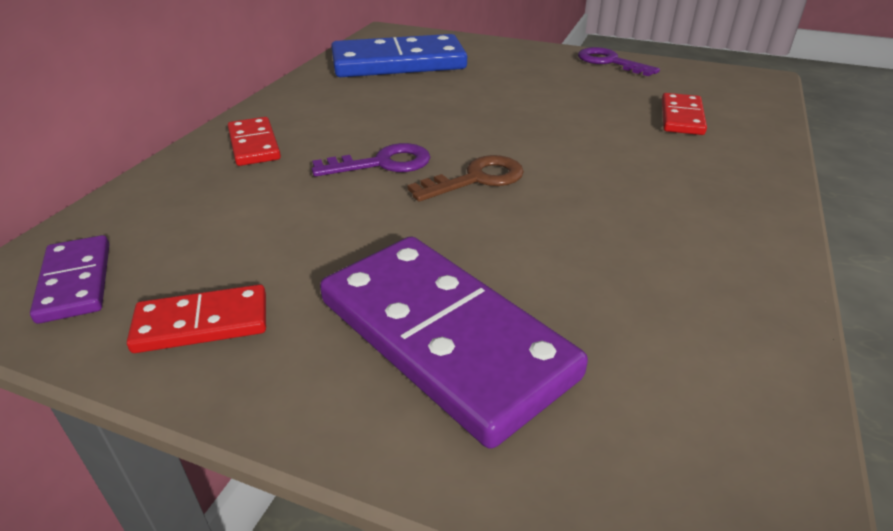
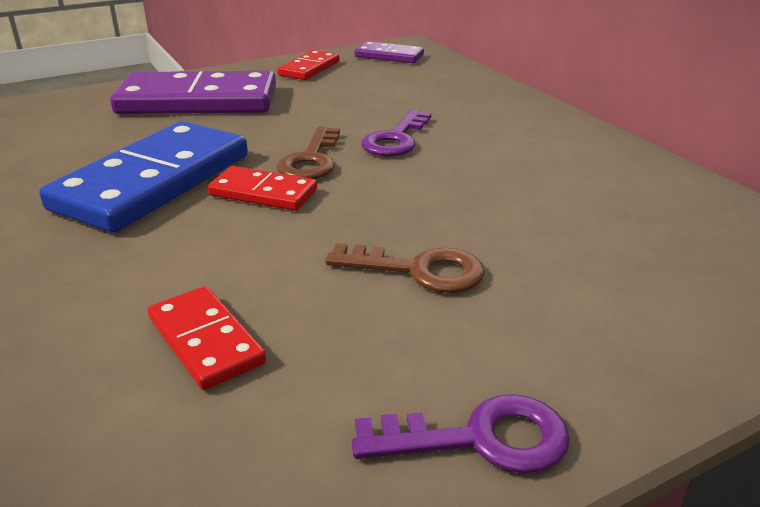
camera: 130 degrees right, 5 degrees down
(254, 145) = (501, 111): red domino -> red domino (263, 193)
(398, 63) = (672, 229): blue domino -> blue domino (154, 182)
(541, 98) = (418, 270): none -> brown key

